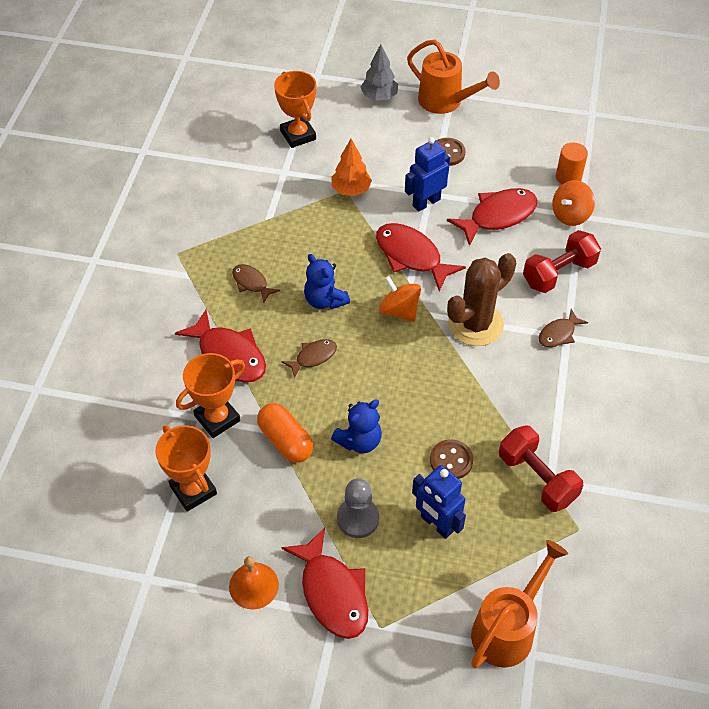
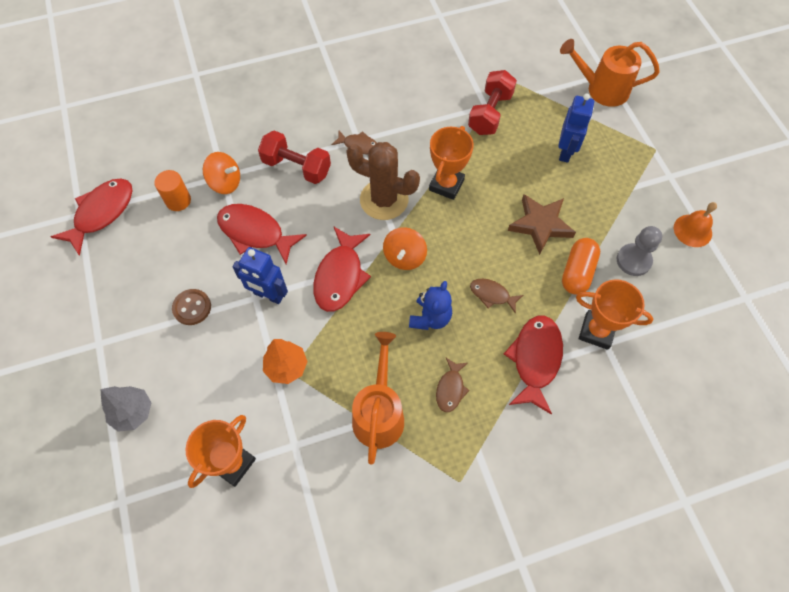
camera: 120 degrees left, 10 degrees up
(193, 490) = (663, 310): orange trophy -> orange trophy (446, 185)
(332, 592) = (658, 184): red fish -> red fish (101, 213)
(358, 518) = (598, 196): grey pawn -> grey pawn (633, 260)
(359, 441) = (540, 225): blue teddy bear -> brown star
(446, 102) = (114, 343): orange watering can -> orange watering can (379, 412)
(451, 460) = (513, 164): brown button -> none

